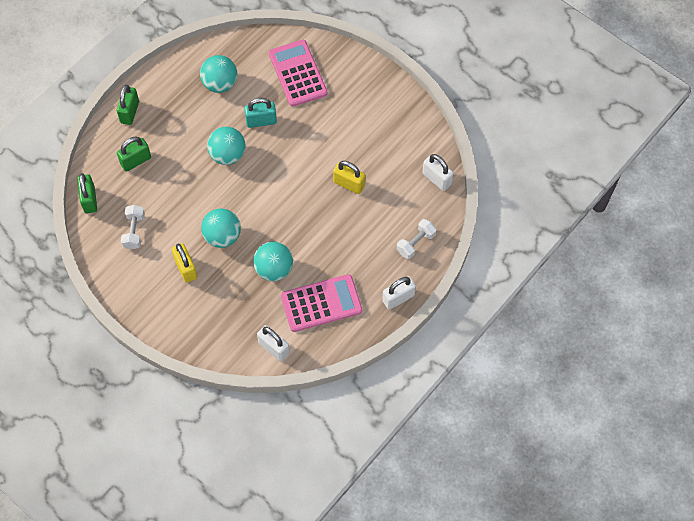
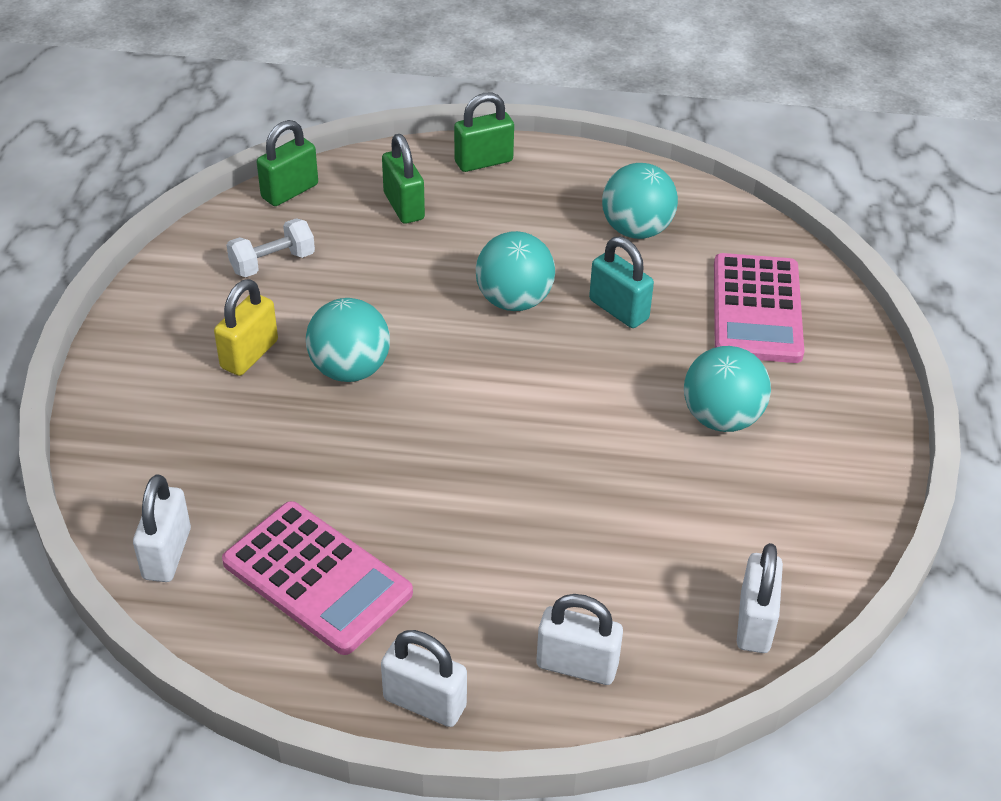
camera: 55 degrees right, 20 degrees down
(136, 161) = (403, 206): green padlock -> green padlock turned 45 degrees clockwise
(274, 269) = (338, 470): turquoise ball -> turquoise ball (721, 418)
(297, 73) = (757, 309): pink calculator -> pink calculator turned 150 degrees clockwise
(349, 184) = (610, 488): yellow padlock -> none
(416, 243) = (577, 665): white dumbbell -> white padlock

